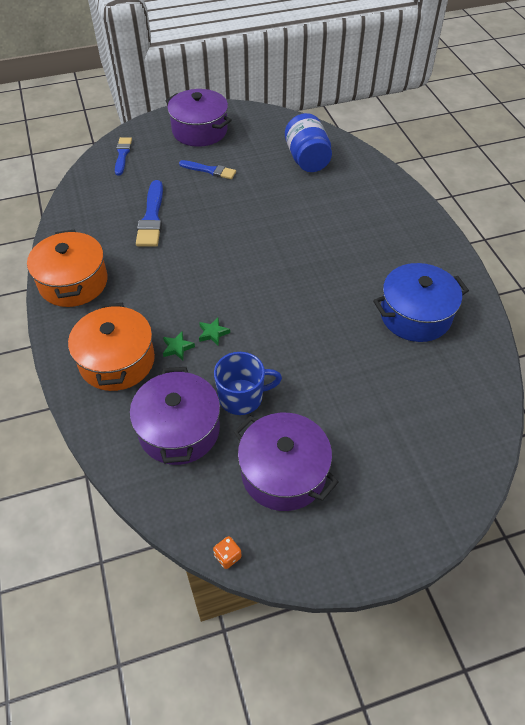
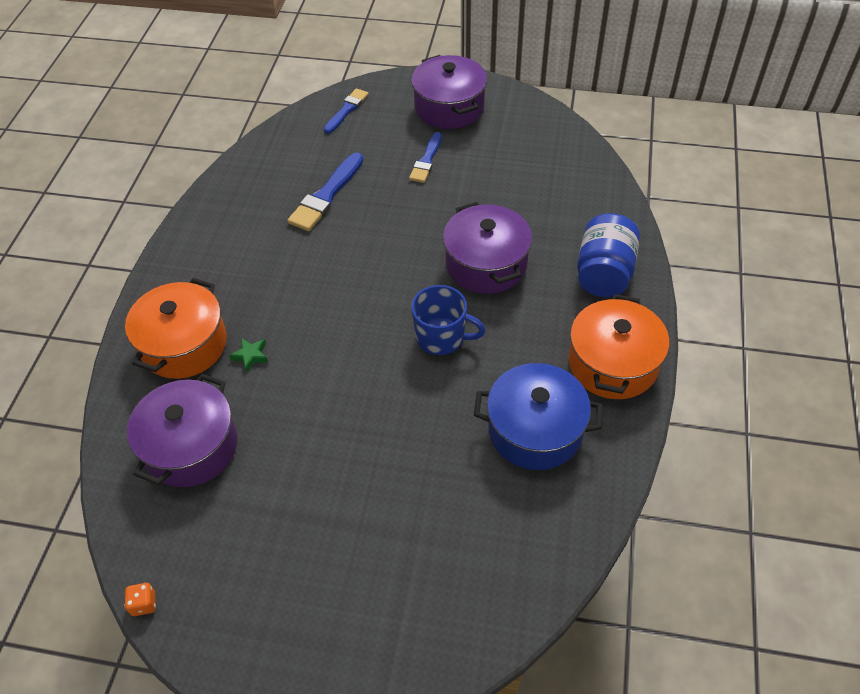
camera: 30 degrees right, 0 degrees up
(73, 282) = (201, 240): orange pot -> orange pot (613, 363)
(210, 170) = (426, 160): blue brush -> blue brush turned 60 degrees clockwise
(213, 333) = (297, 355): green star -> none
(242, 397) = (276, 440): blue mug -> blue mug (441, 337)
(283, 473) = (258, 544): purple pot -> purple pot (486, 264)
(307, 159) = (548, 184): blue jar -> blue jar (604, 273)

